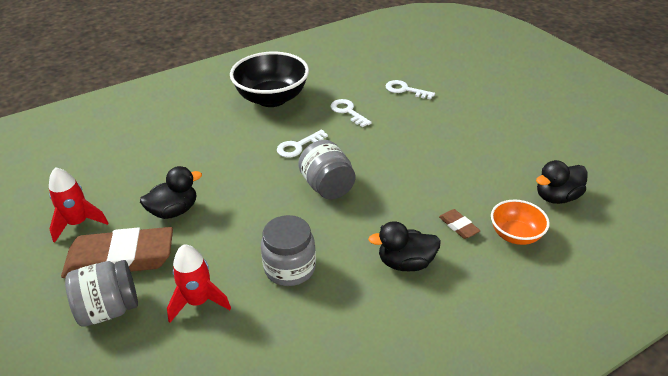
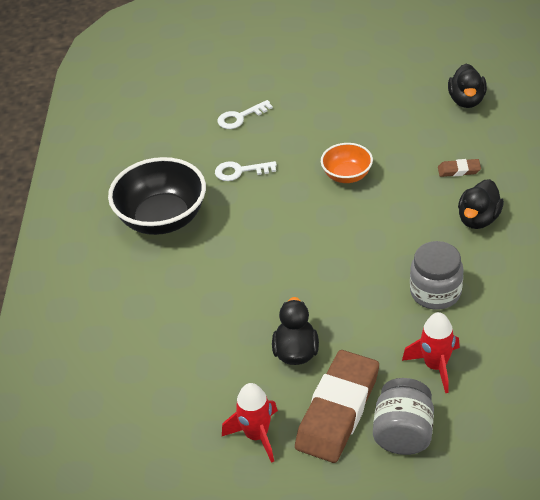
camera: 55 degrees left, 5 degrees up
(298, 146) = (267, 228): white key -> none
(327, 187) = (346, 230): grey jar -> none
(515, 235) = (491, 144): orange bowl -> orange bowl (347, 175)

